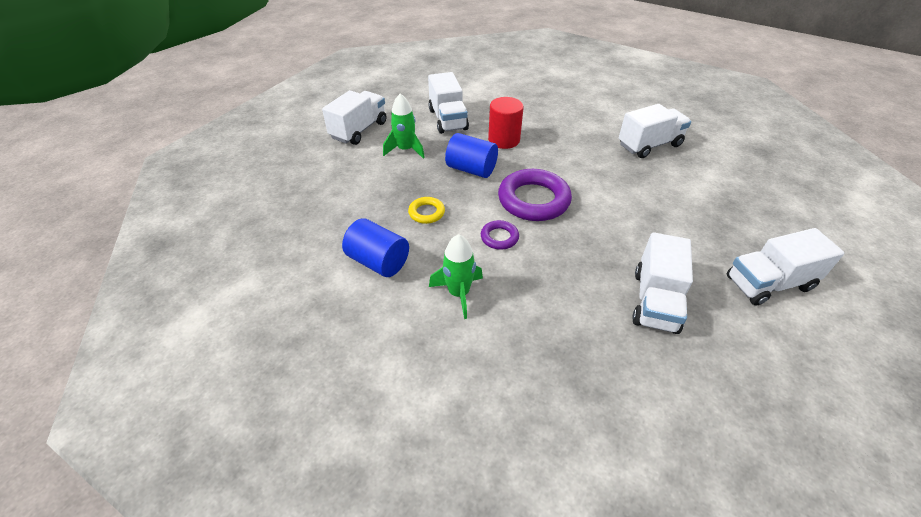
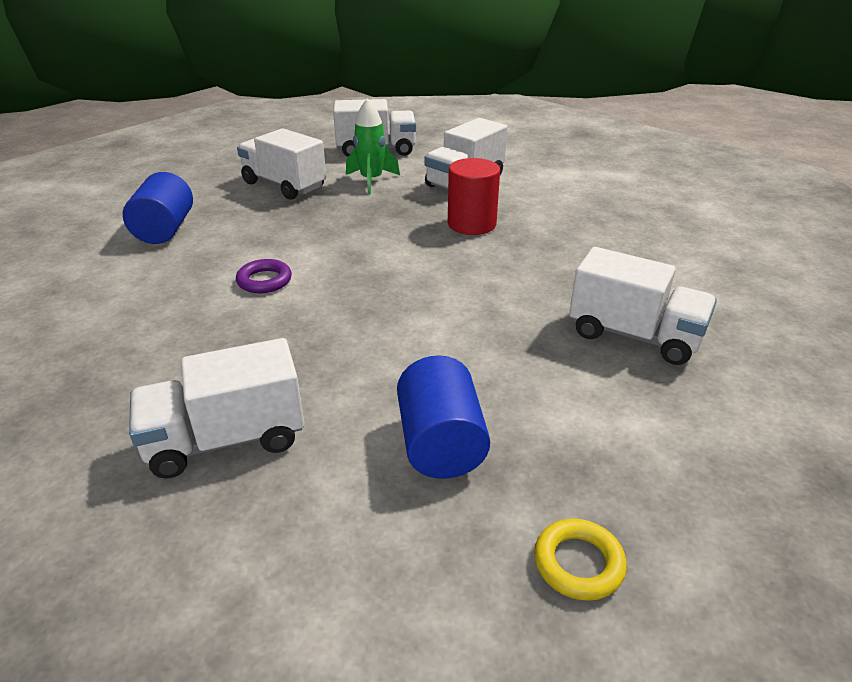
camera: 55 degrees right, 10 degrees down
(426, 213) = (269, 227): yellow ring -> yellow ring (578, 563)
(459, 293) = (144, 287): green rocket -> none
(471, 169) = (381, 224): blue cylinder -> blue cylinder (440, 443)
(533, 200) = (364, 280): purple ring -> none
(769, 283) = (371, 573): white truck -> white truck (284, 185)

